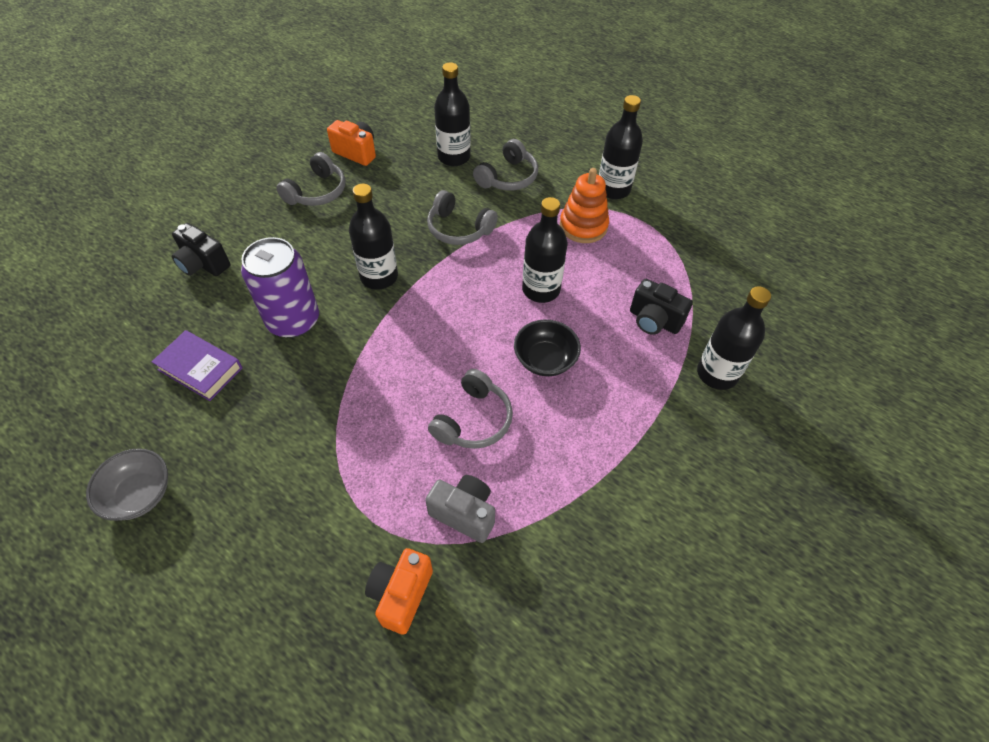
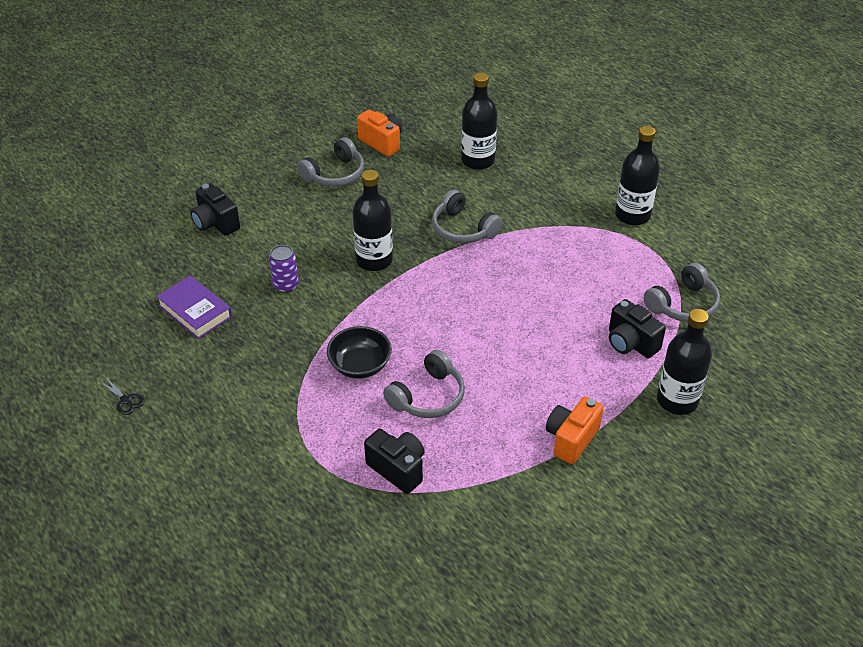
camera: 15 degrees right, 10 degrees down
(140, 494) = (125, 400): grey bowl -> black scissors
(293, 320) = (286, 285): purple can -> purple can, size x0.51
(401, 594) = (326, 518): orange camera -> orange camera (571, 439)
(464, 513) = (398, 469): grey camera -> black camera
(508, 177) = (527, 188): grey headphones -> grey headphones (683, 304)
(541, 289) = (527, 297): black bottle -> none
(545, 360) = (511, 358): black bowl -> black bowl (360, 365)
(583, 226) = (589, 246): orange stacking toy -> none

